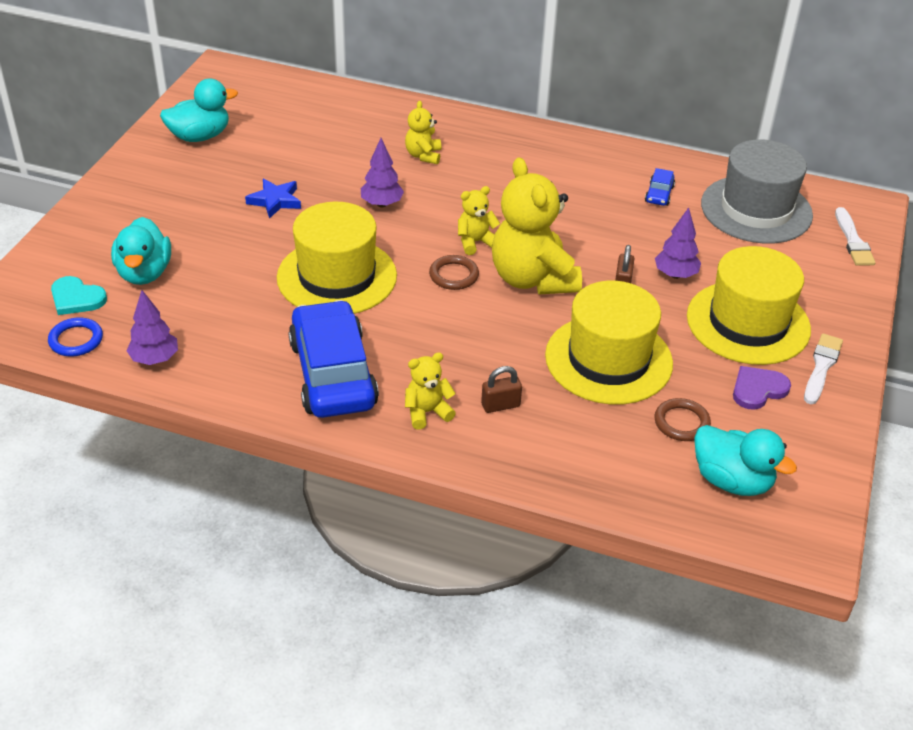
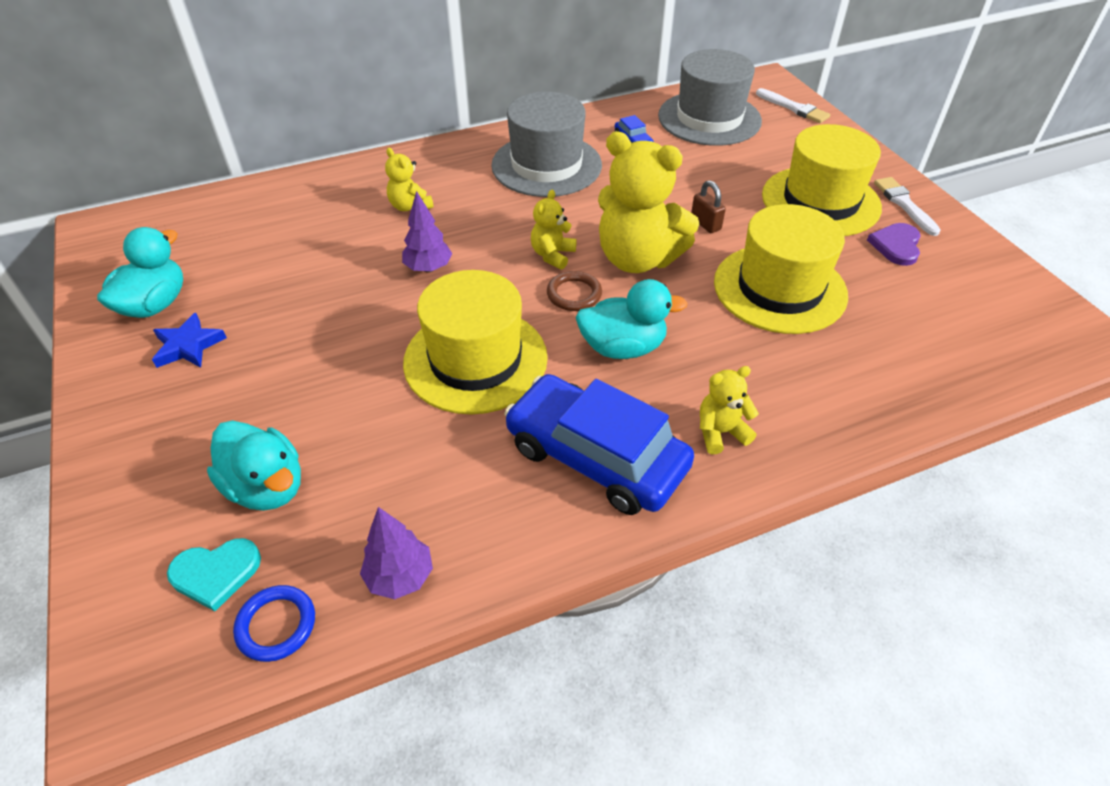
camera: 40 degrees left, 5 degrees up
(275, 201) = (320, 323): blue star -> blue star (188, 346)
(427, 412) = (720, 432): yellow teddy bear -> yellow teddy bear turned 45 degrees clockwise
(500, 405) = (763, 382): brown padlock -> none
(562, 177) = (546, 165): none -> grey hat
(675, 275) = (728, 194): purple tree -> none
(681, 422) = (893, 304): brown ring -> none
(732, 480) = (983, 326): turquoise duck -> turquoise duck (622, 347)

